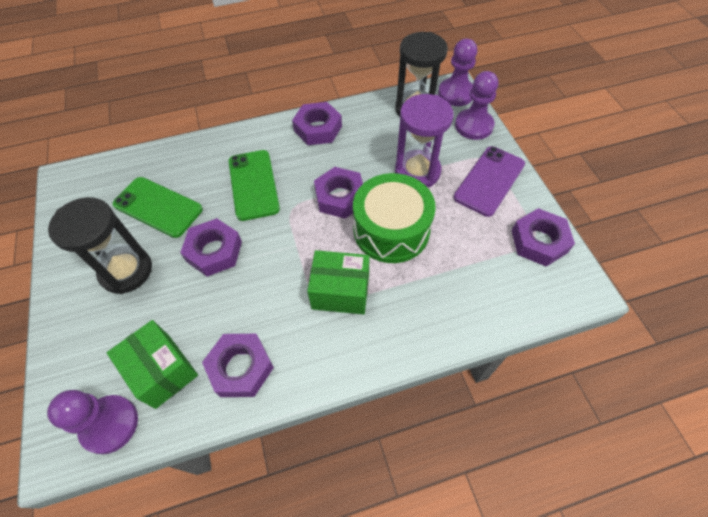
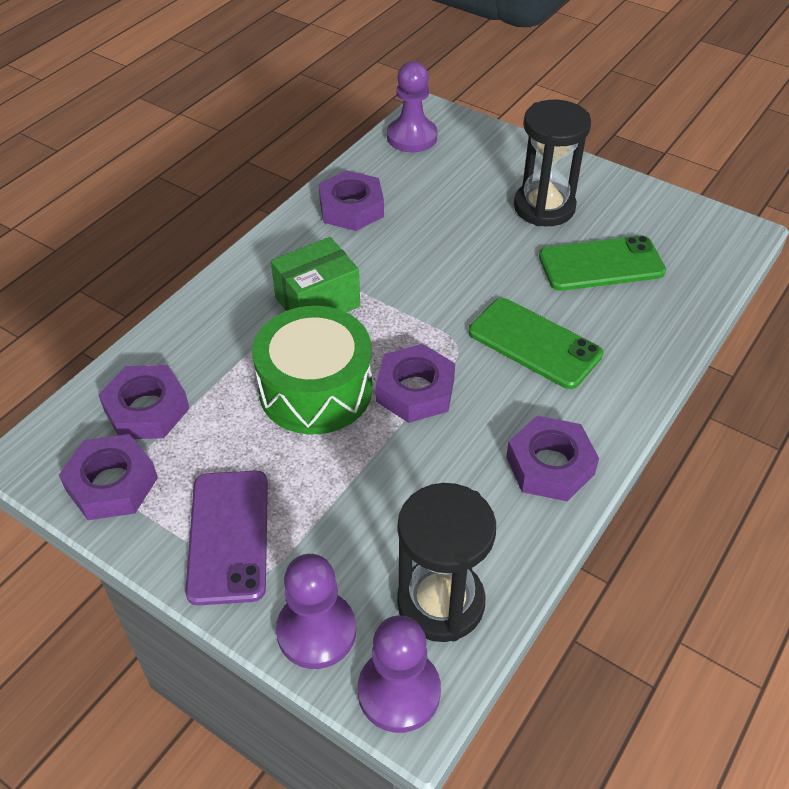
camera: 140 degrees right, 10 degrees down
(162, 370) = (414, 176): green box -> none
(214, 251) = (486, 263): purple nut -> purple nut (147, 409)
(417, 171) = (345, 487): purple hourglass -> none

